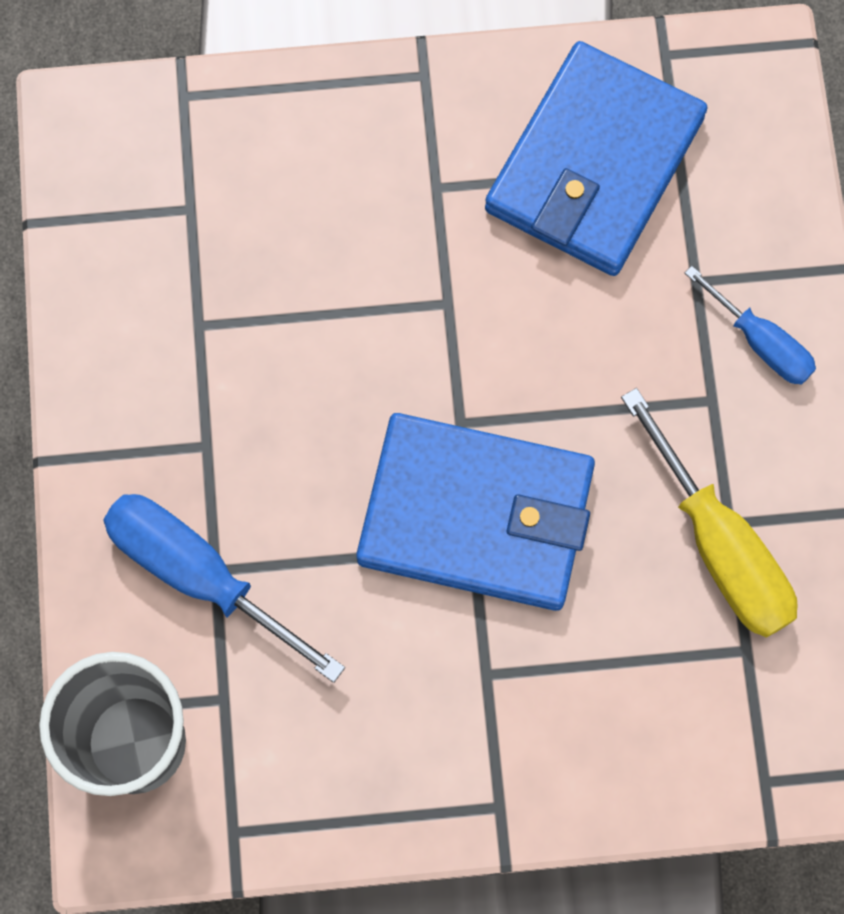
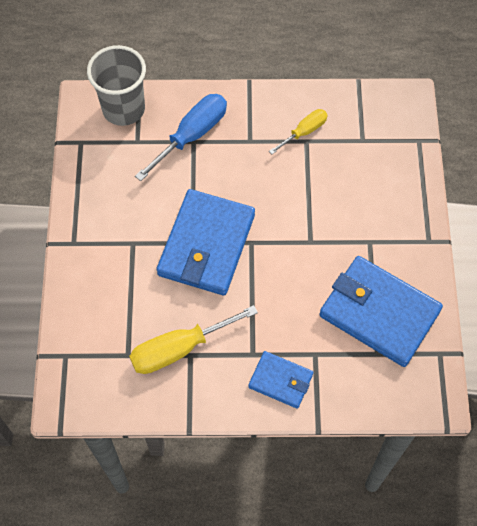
camera: 95 degrees right, 10 degrees down
(175, 330) = (304, 132): none -> yellow screwdriver
(761, 342) = (280, 381): blue screwdriver -> blue wallet

